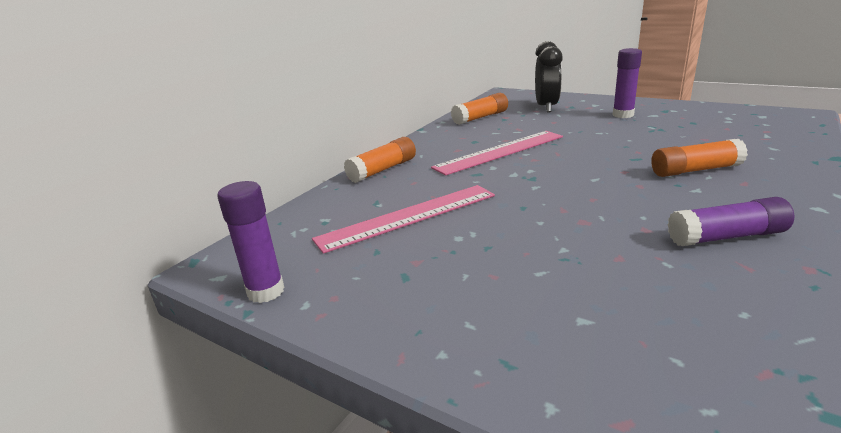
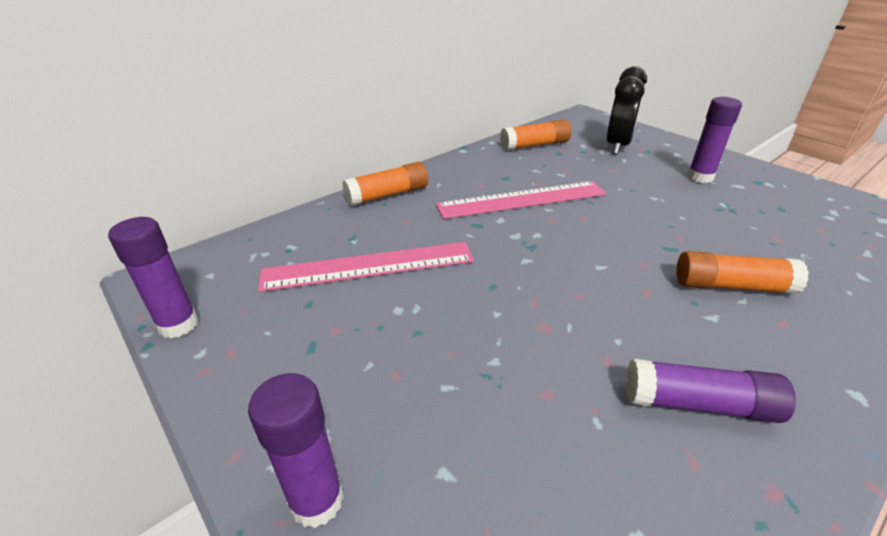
camera: 15 degrees right, 10 degrees up
(498, 363) = (317, 501): none -> purple glue stick

